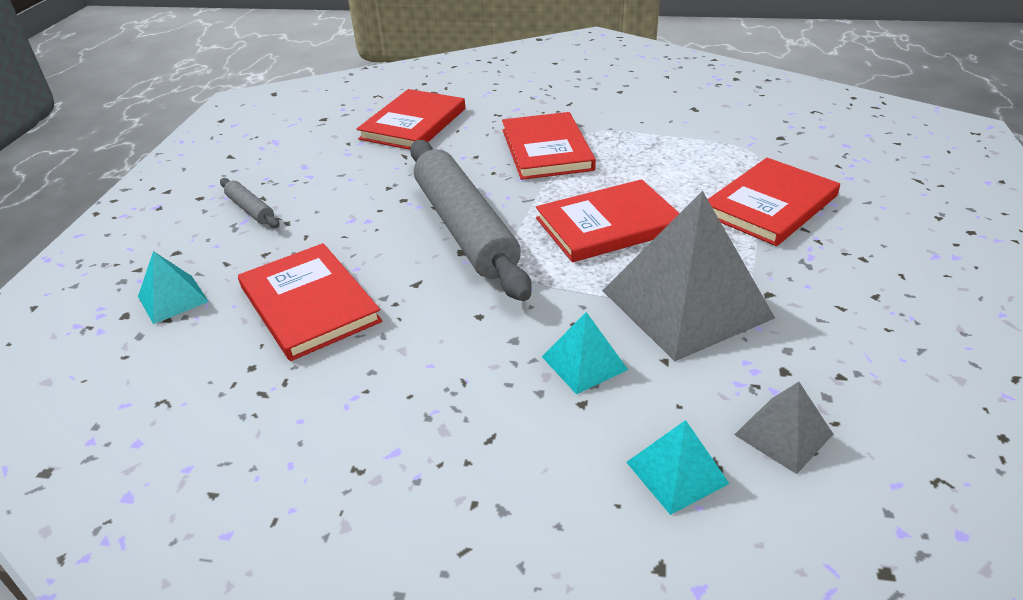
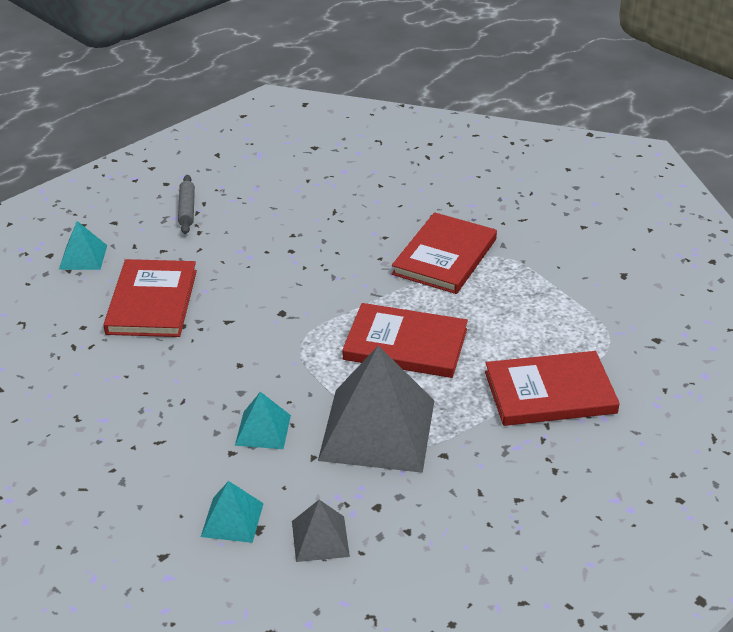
camera: 35 degrees right, 0 degrees up
(413, 124) = (374, 183): red book -> none
(464, 229) = (304, 295): grey rolling pin -> none

